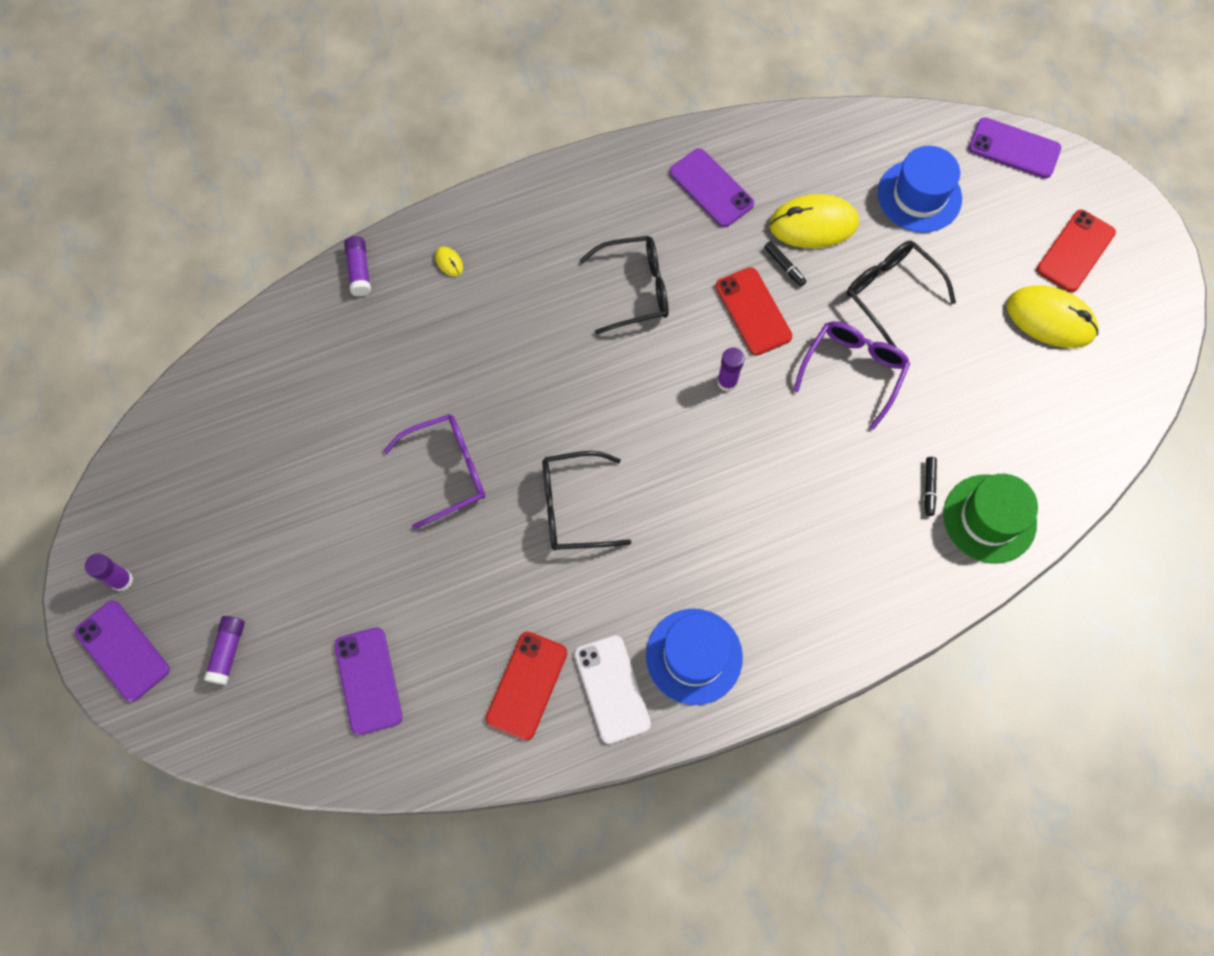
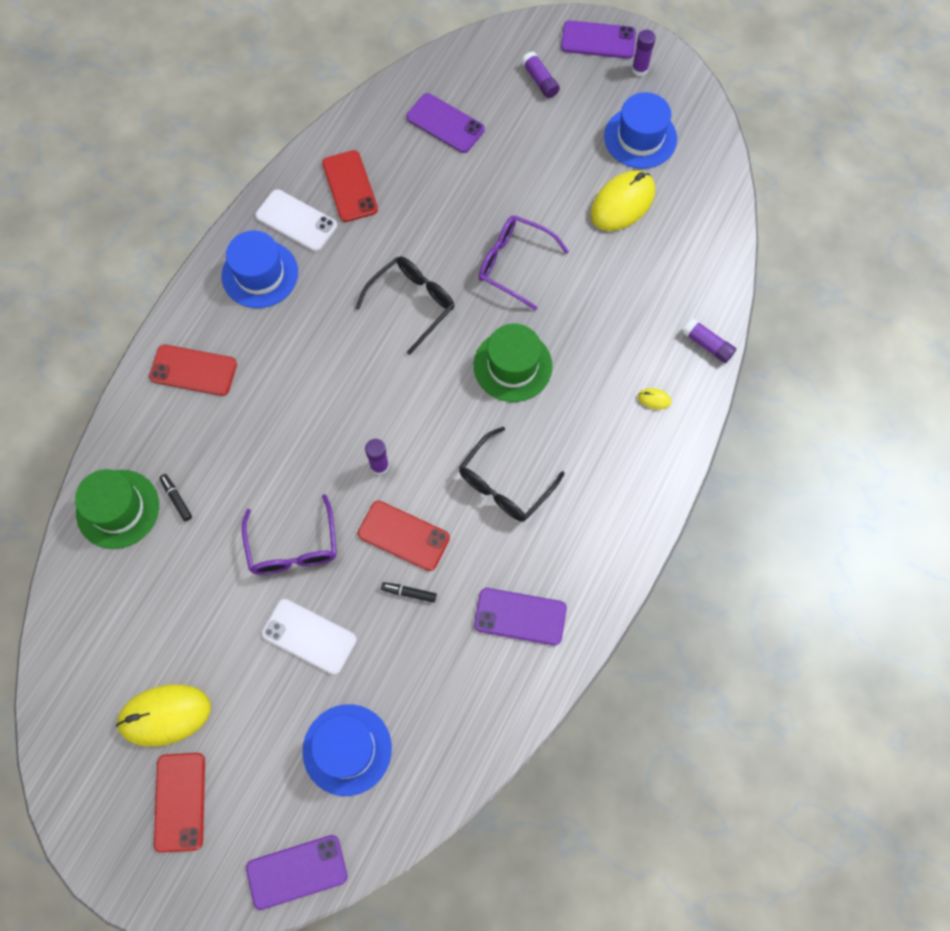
camera: 140 degrees right, 0 degrees up
(204, 504) = (640, 138): none -> blue hat
(447, 471) = (514, 264): purple glasses -> purple glasses turned 90 degrees clockwise
(537, 379) = (512, 366): none -> green hat
(813, 224) = (414, 649): yellow mouse -> yellow mouse (622, 203)
(831, 602) = (193, 370): none -> red phone
(891, 293) = (309, 636): black glasses -> white phone

